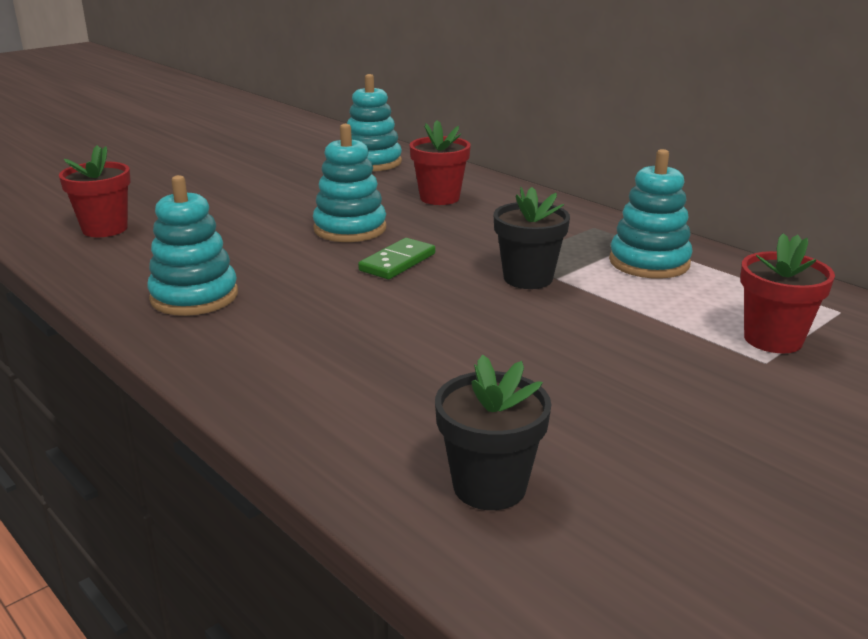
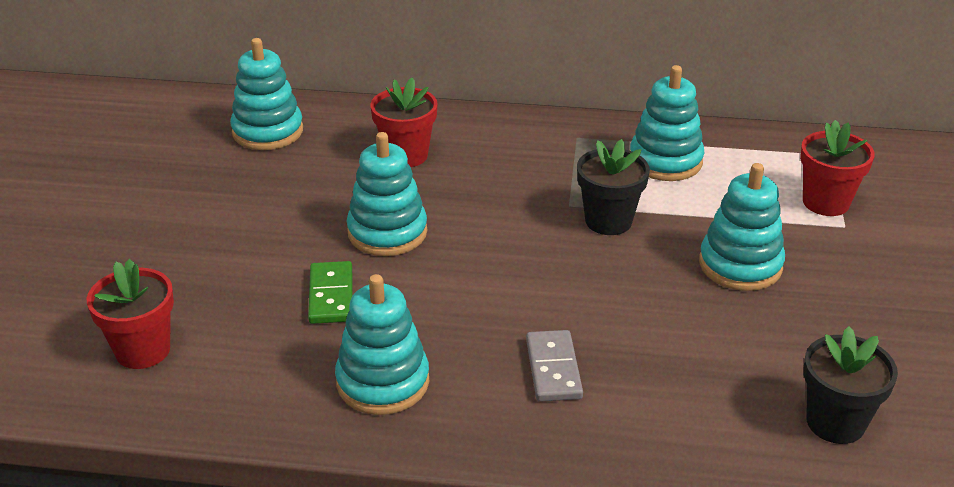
camera: 40 degrees left, 10 degrees up
(317, 339) = (553, 369): none -> grey domino
(397, 262) = (488, 253): green domino -> green domino (331, 295)
(599, 345) = (740, 265): none -> turquoise stacking toy

